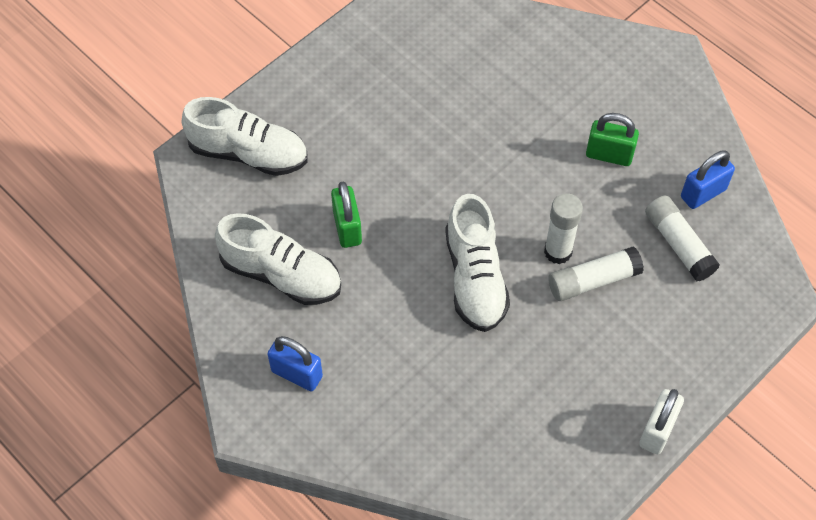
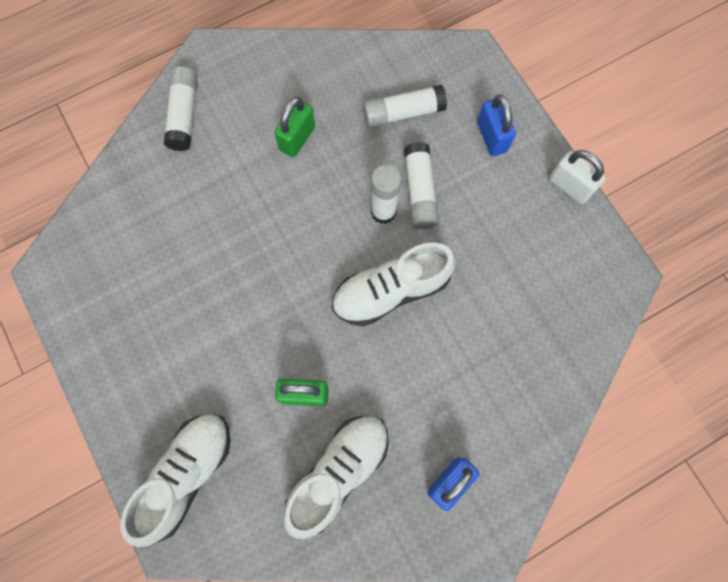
camera: 75 degrees left, 15 degrees up
(475, 278) = (391, 290): white shoe -> white shoe turned 150 degrees clockwise
(596, 53) = (184, 114): none -> white glue stick
(703, 193) = (359, 77): blue padlock -> blue padlock (491, 137)

